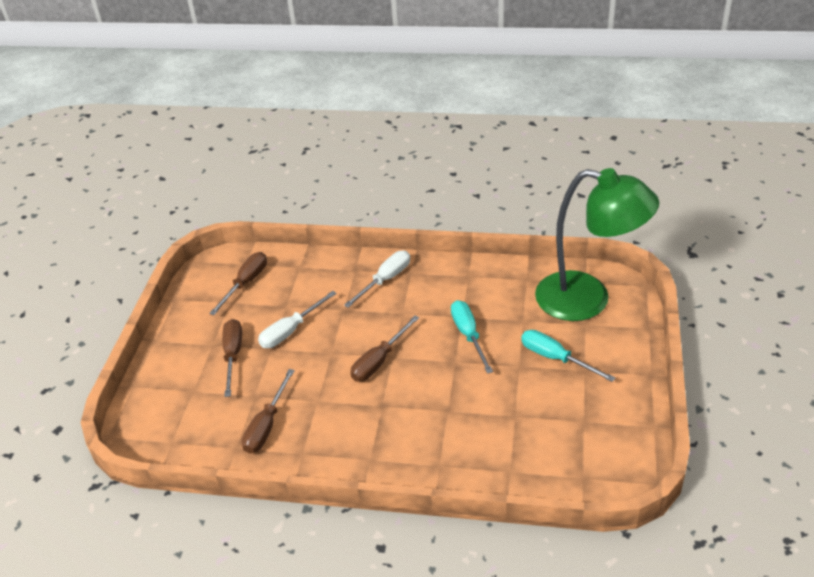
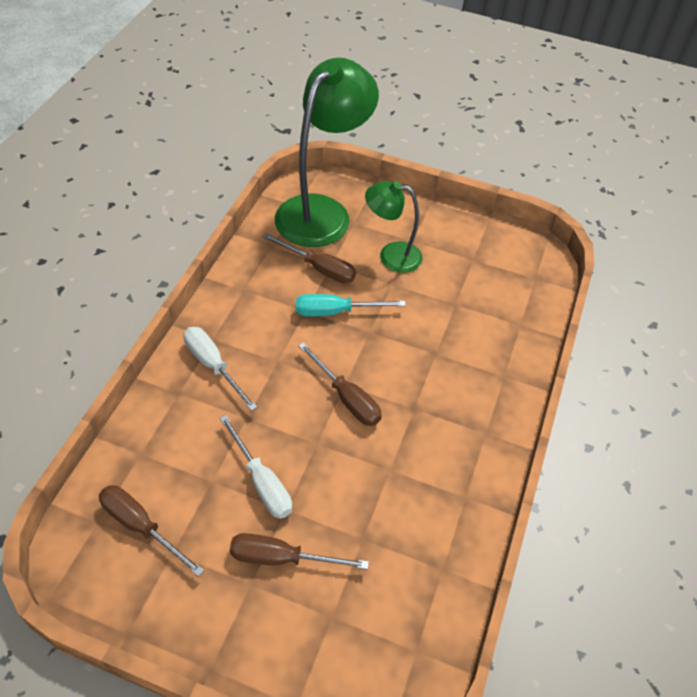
camera: 85 degrees left, 10 degrees up
(266, 425) = (415, 530): brown screwdriver -> brown screwdriver (319, 268)
(555, 358) = (391, 255): turquoise screwdriver -> green lamp

